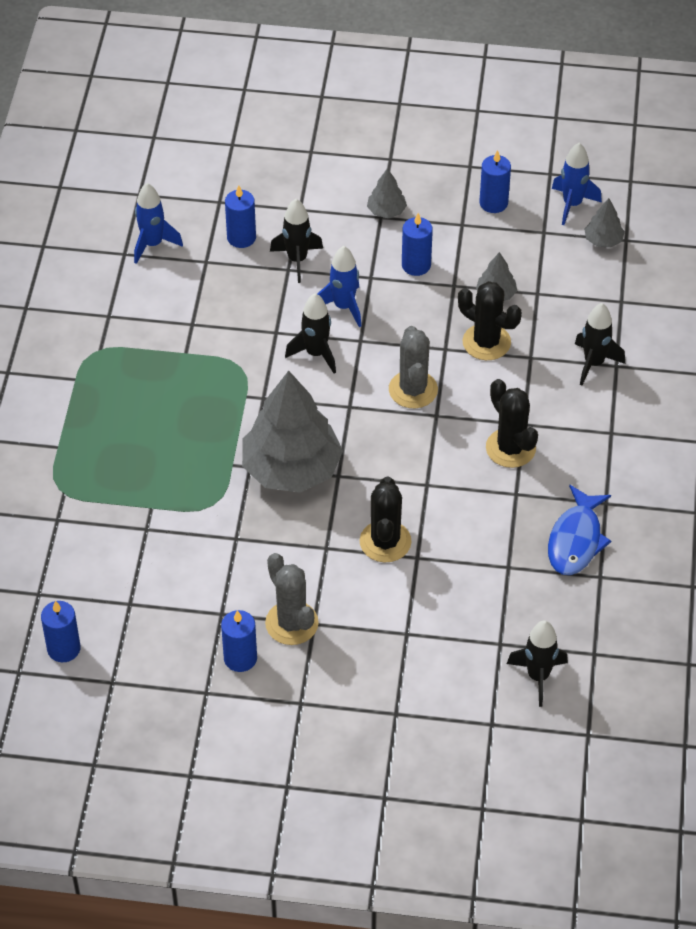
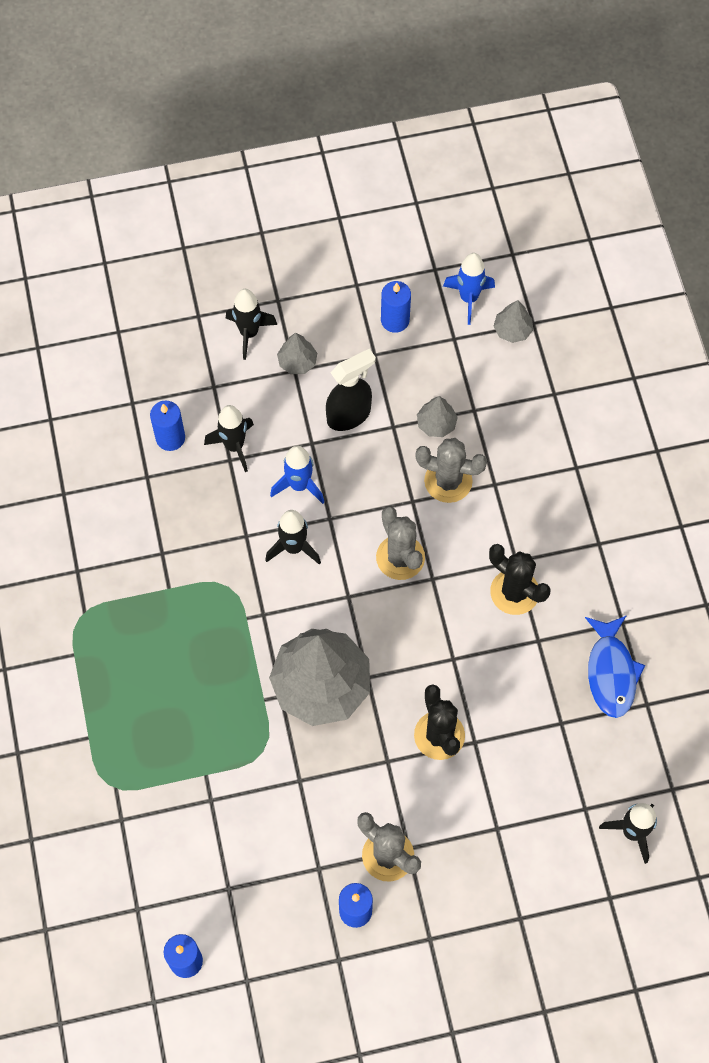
camera: 20 degrees left, 15 degrees up
(153, 244) = (87, 474): blue rocket -> none
(416, 265) = (349, 415): blue candle -> black spray bottle
(486, 342) = (448, 481): black cactus -> grey cactus
(594, 363) = (555, 472): black rocket -> black rocket (249, 333)

